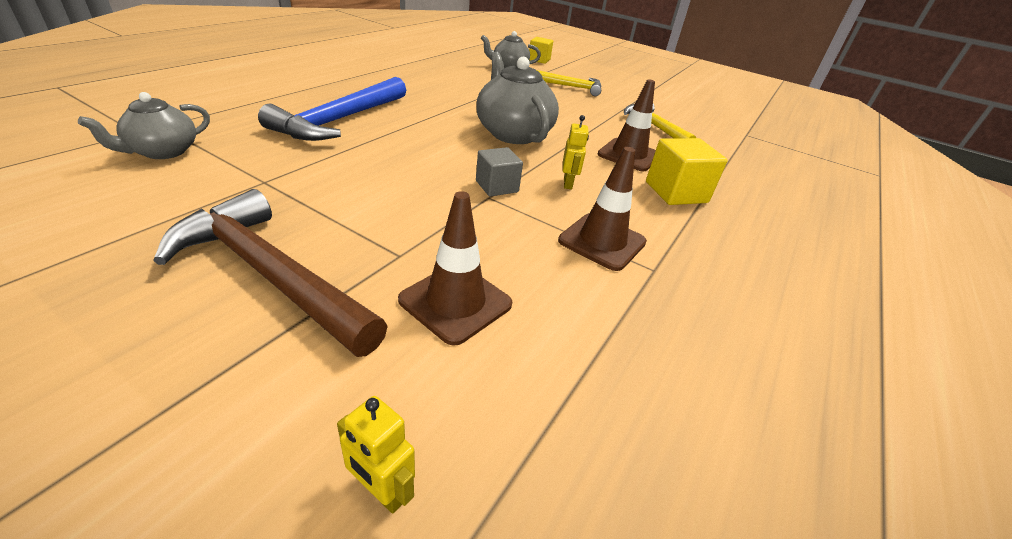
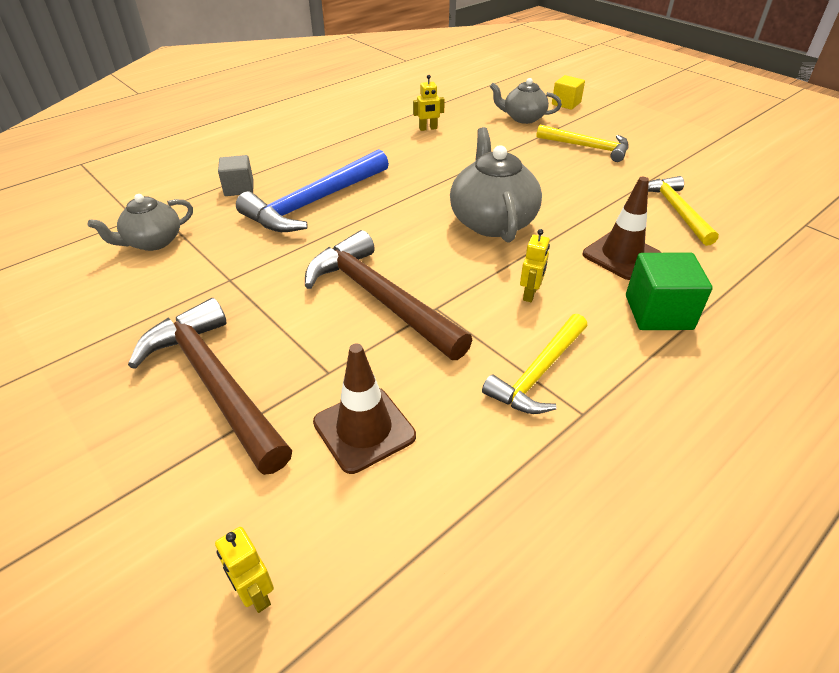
camera: 20 degrees right, 5 degrees up
(431, 71) = (428, 128): none -> yellow robot
(432, 191) = (380, 298): none -> brown hammer
(497, 186) = (449, 295): grey cube -> grey cube (239, 188)
(602, 241) = (538, 373): brown traffic cone -> yellow hammer
(676, 192) = (658, 312): yellow cube -> green cube

